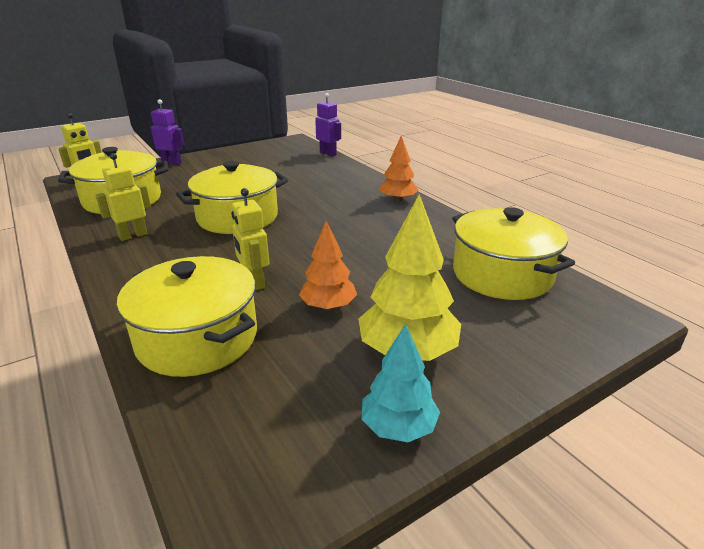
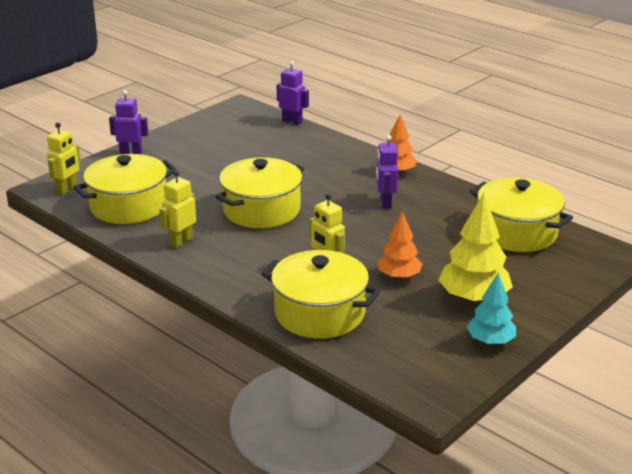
camera: 15 degrees left, 0 degrees up
(366, 226) = (385, 203): none -> purple robot

